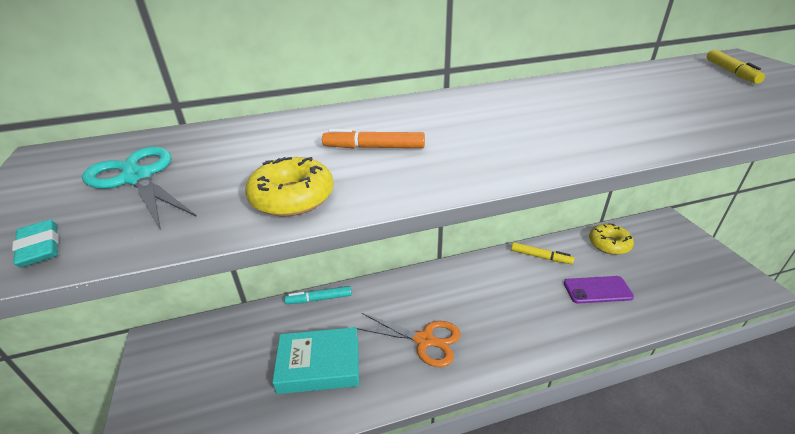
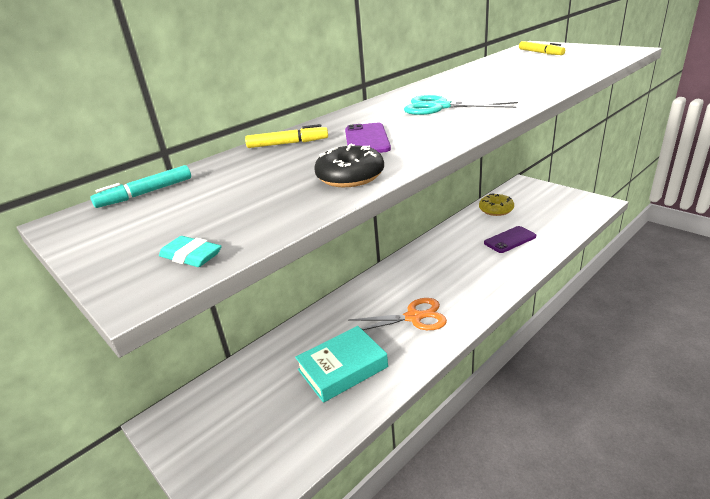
camera: 25 degrees left, 5 degrees down
(137, 178) = (197, 204): turquoise scissors -> turquoise scissors (440, 107)
(292, 197) = (350, 176): yellow donut -> black donut
(319, 299) = (300, 326): turquoise marker -> turquoise marker (146, 193)
(375, 147) = (366, 140): orange marker -> purple phone
(540, 257) = (455, 234): yellow marker -> yellow marker (287, 144)

